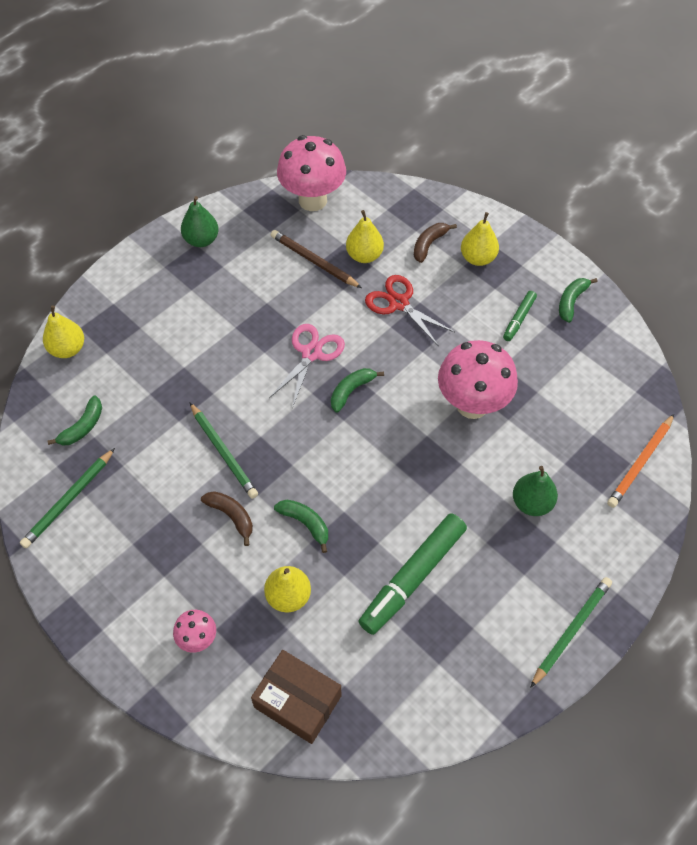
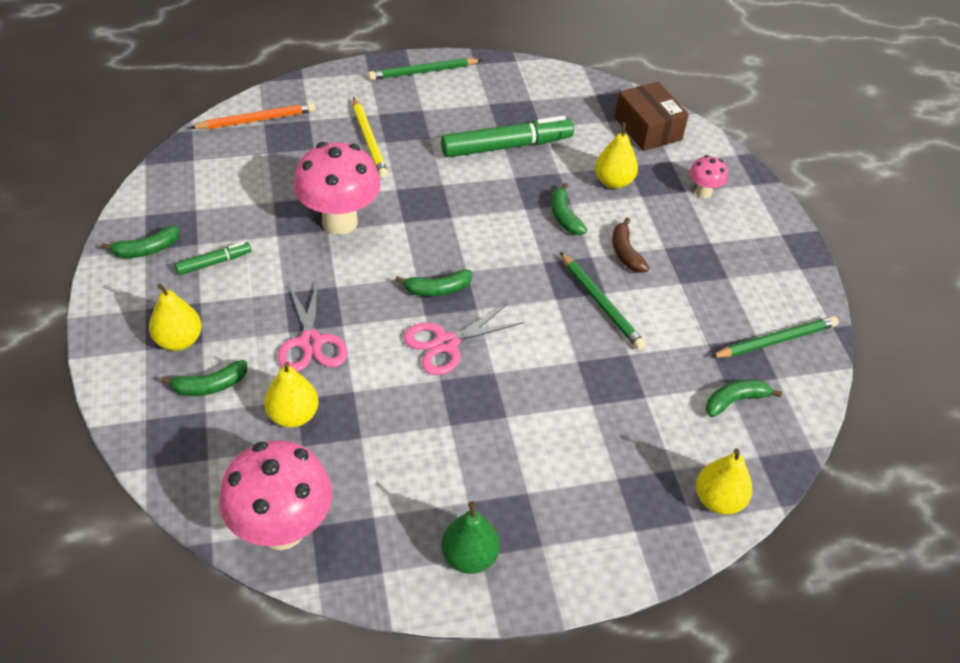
camera: 150 degrees left, 10 degrees down
(223, 452) = (601, 303): green pencil -> green pencil turned 150 degrees clockwise
(314, 261) = (355, 443): brown pencil -> none
(399, 303) = (311, 342): red scissors -> pink scissors
(429, 244) = (210, 386): brown banana -> green banana
(532, 503) = (369, 140): green pear -> yellow pencil

